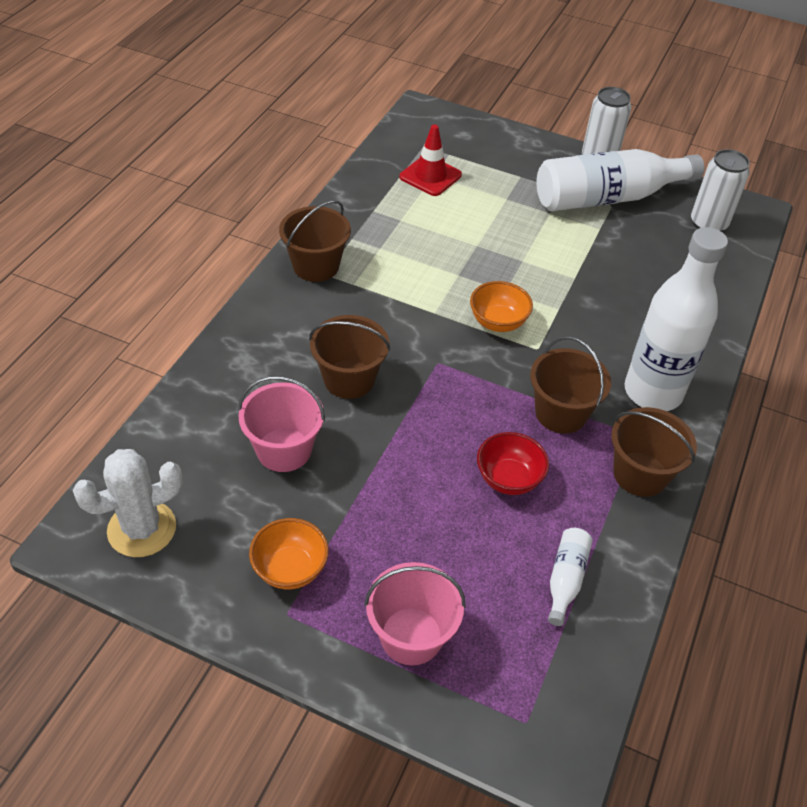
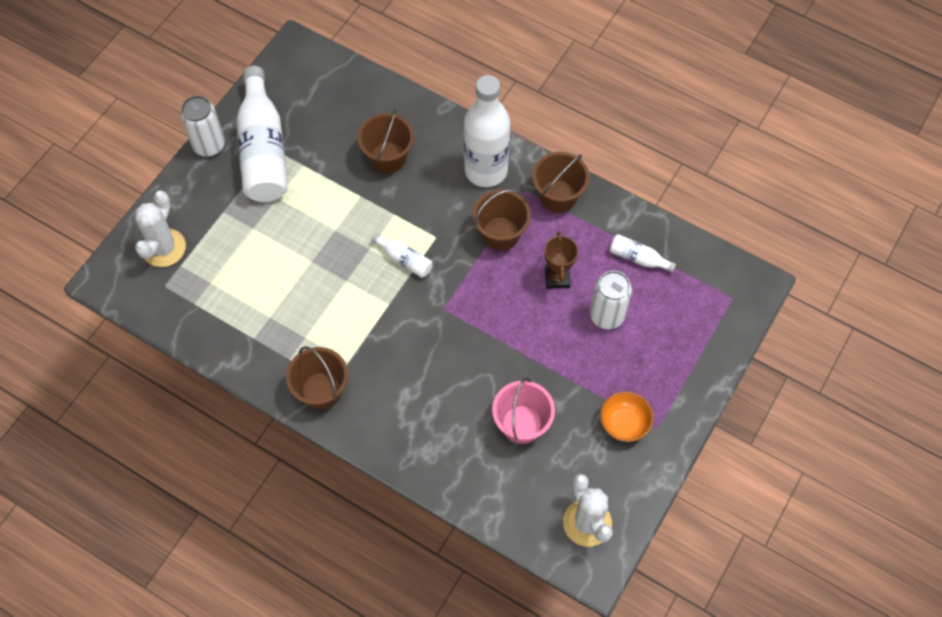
camera: 80 degrees left, 15 degrees up
(349, 379) = (455, 374): brown bucket -> brown bucket (388, 157)
(411, 636) = (675, 354): pink bucket -> none
(430, 176) = (211, 285): red traffic cone -> none
(466, 142) = (164, 248): none -> white cactus
(498, 322) = (404, 260): orange bowl -> white bottle
(508, 479) = (557, 278): red bowl -> brown trophy
(708, 224) = (307, 85): white can -> white can (606, 315)

